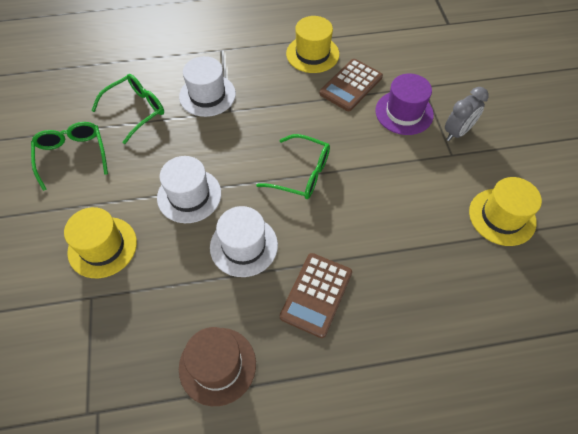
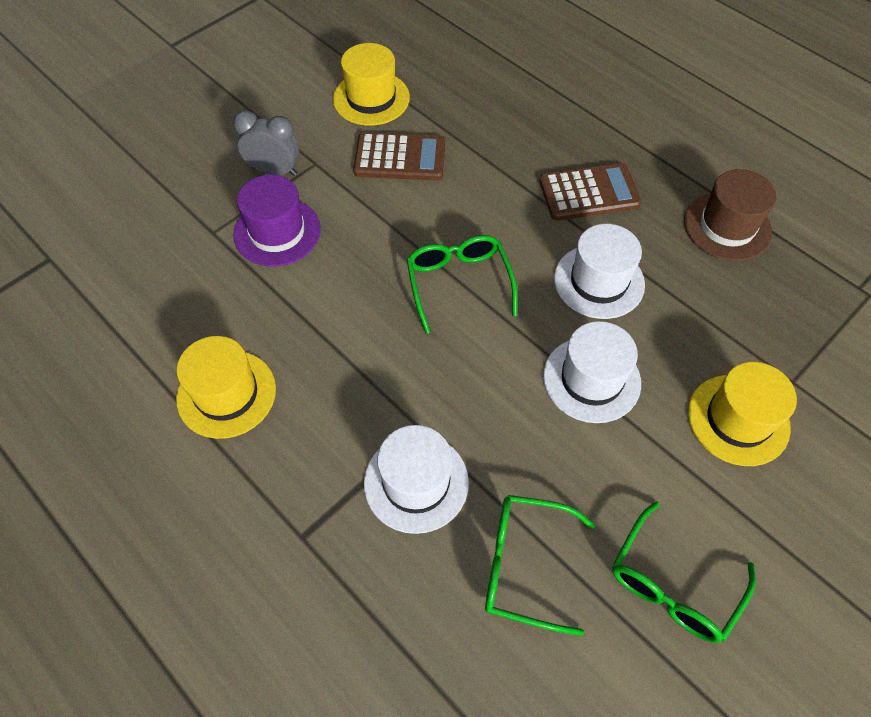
camera: 125 degrees left, 0 degrees up
(351, 85) = (265, 310): brown calculator -> brown calculator (400, 158)

